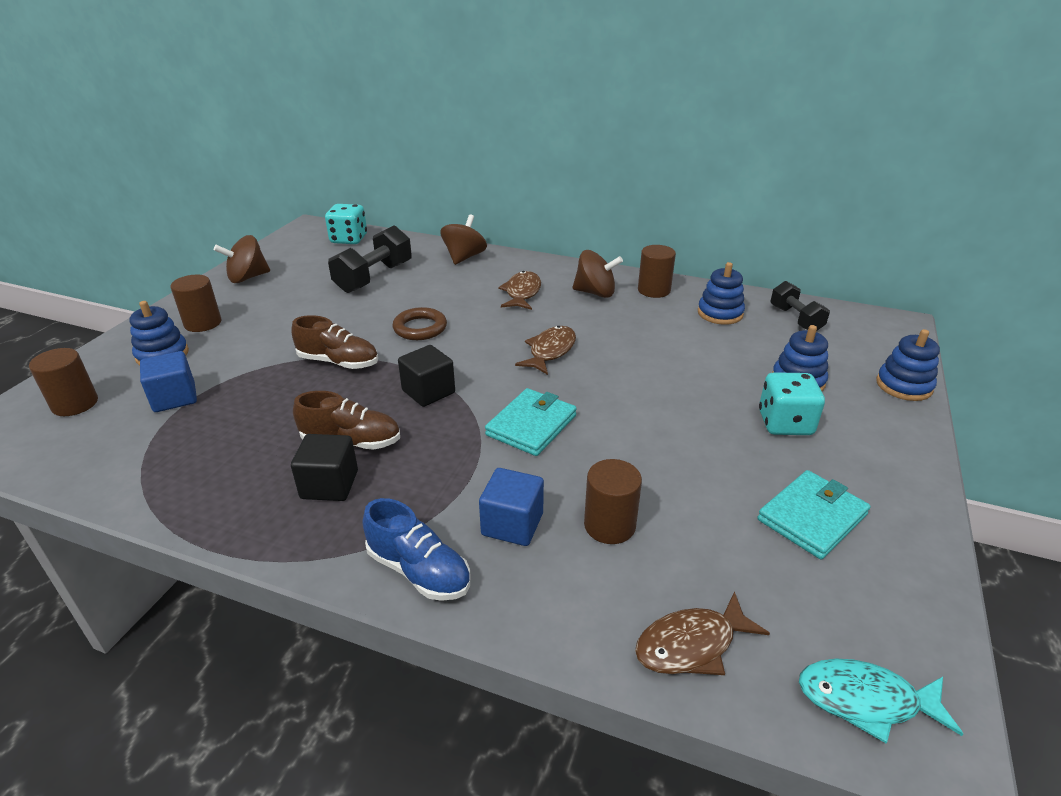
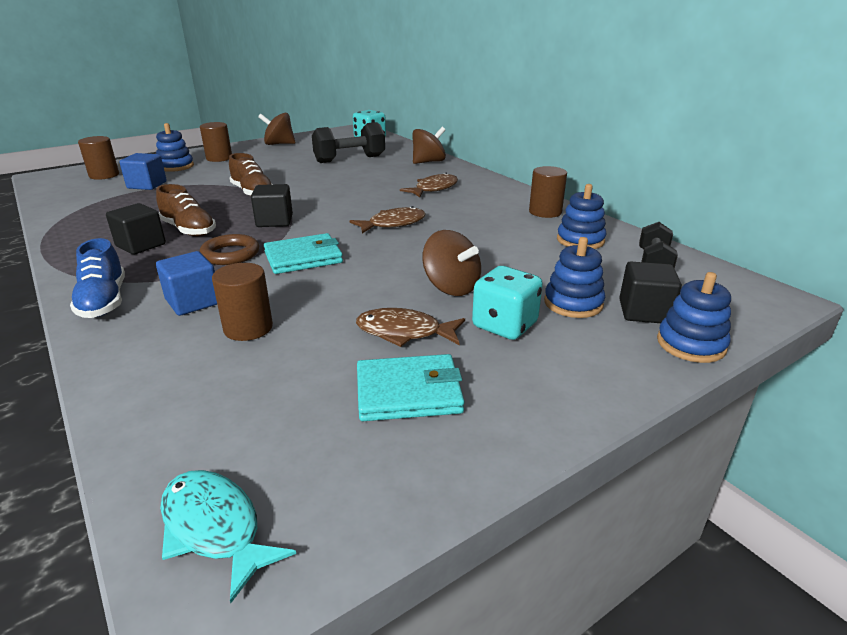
camera: 35 degrees right, 5 degrees down
(420, 328) = (330, 189): brown ring -> brown ring (230, 254)
(595, 293) = (491, 202): brown spinning top -> brown spinning top (451, 287)
(691, 644) = (168, 418): brown fish -> brown fish (404, 332)
(846, 369) = (644, 312): none -> black cube

